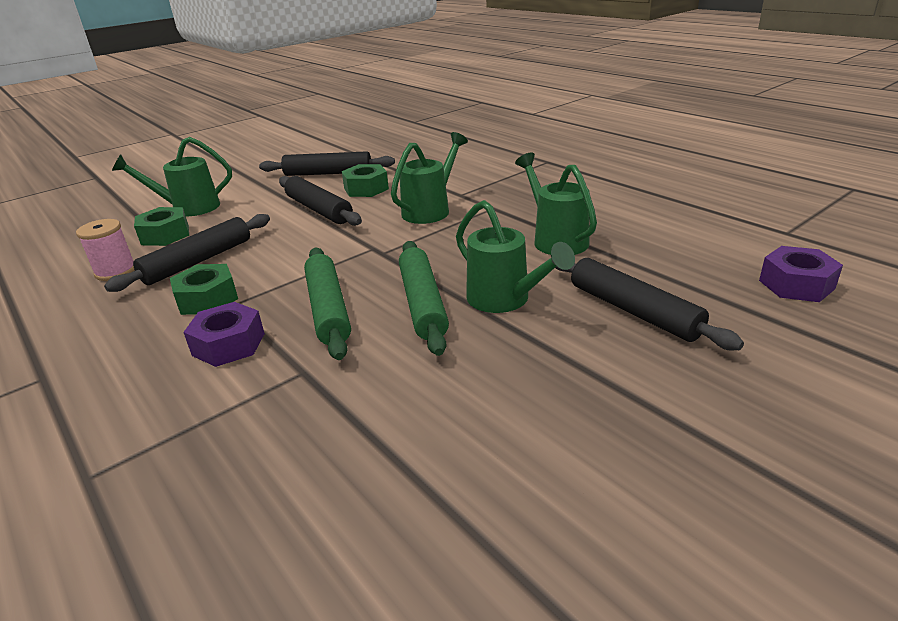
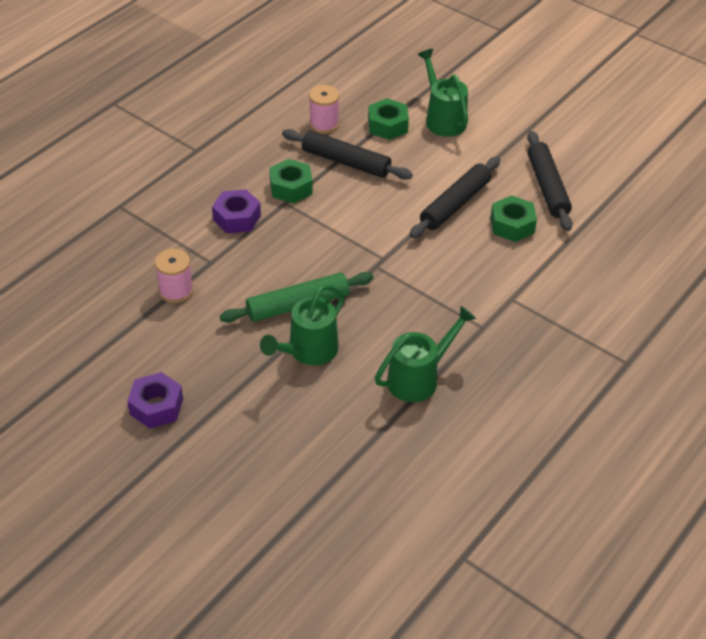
camera: 75 degrees right, 15 degrees up
(328, 309) = (284, 255): green rolling pin -> none
(346, 410) = (176, 291): none -> pink spool
(430, 210) = (468, 282): green watering can -> none
(633, 311) = (300, 429): black rolling pin -> none
(796, 284) = (355, 542): purple nut -> purple nut (156, 406)

